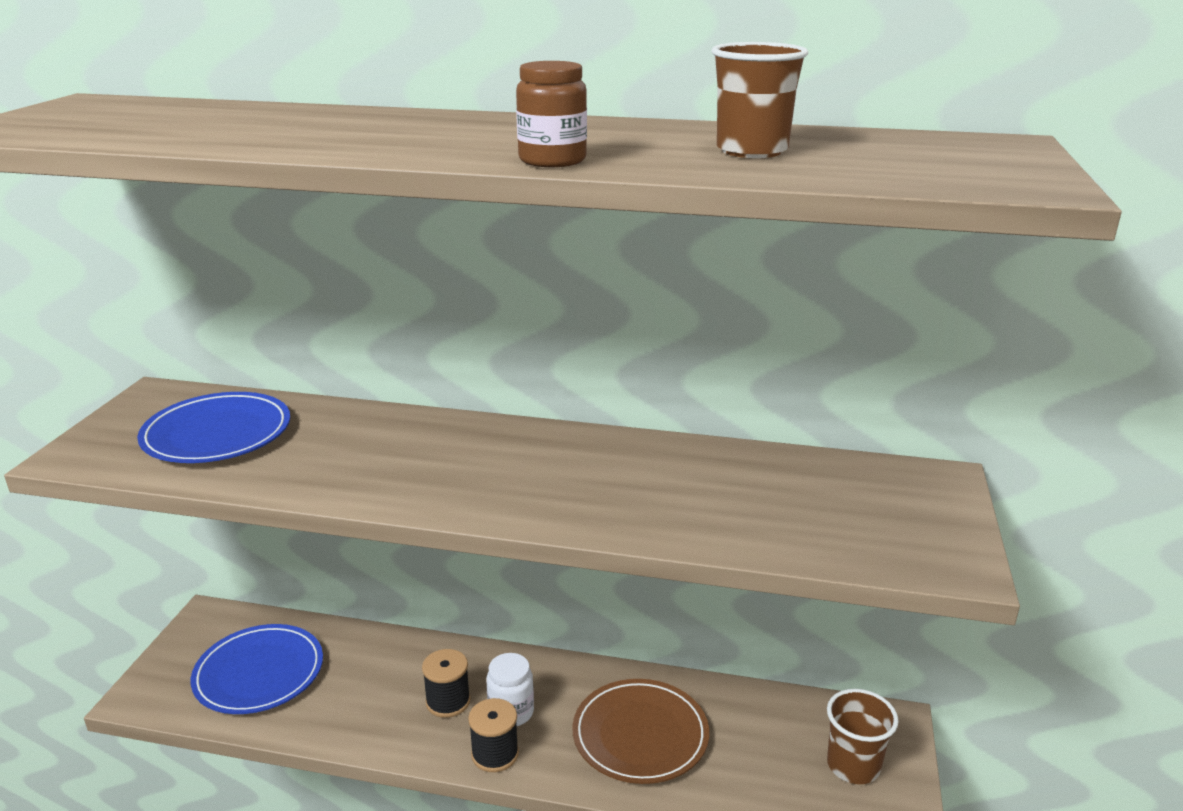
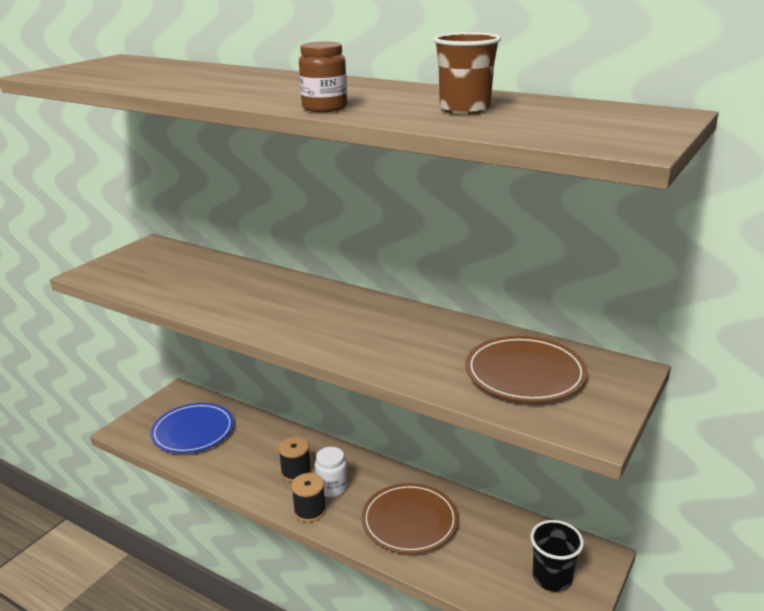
camera: 20 degrees right, 0 degrees up
(217, 434) = (171, 272): blue plate -> none
(825, 504) = (525, 373): none -> brown plate
(853, 765) = (552, 577): brown cup -> black cup

